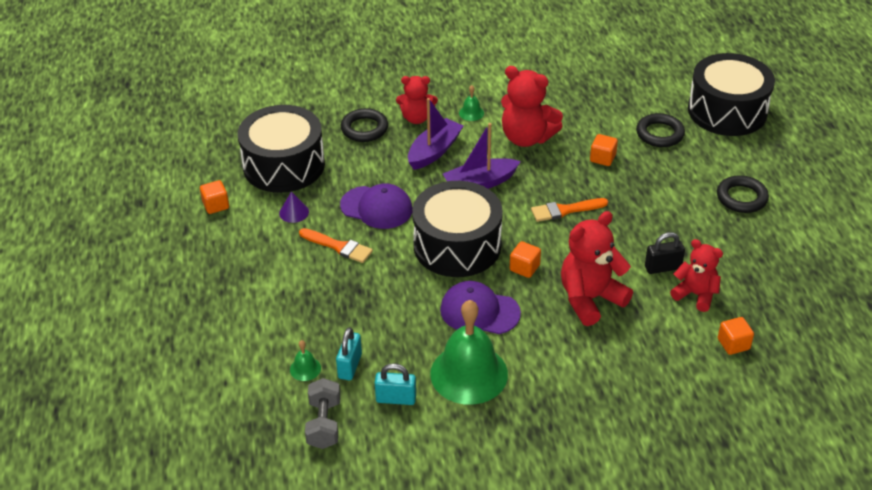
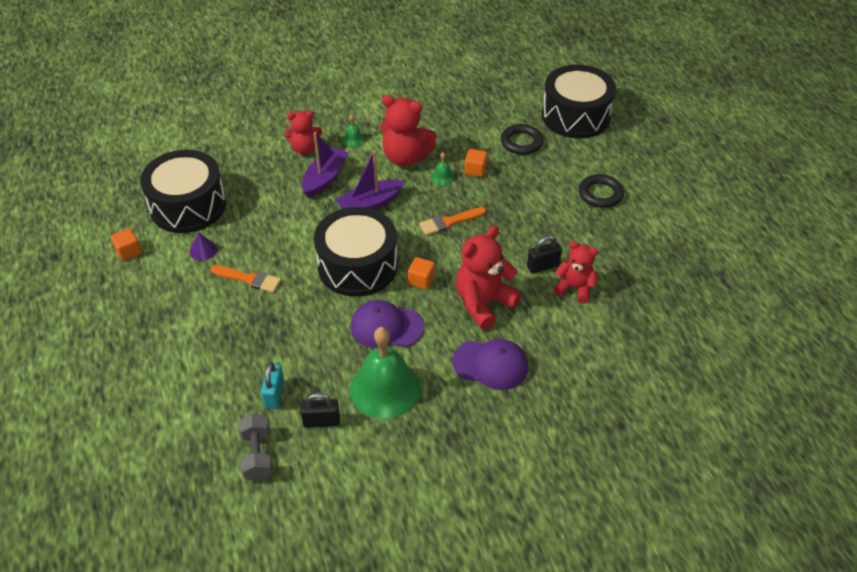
camera: 10 degrees left, 5 degrees up
(305, 368) = (233, 402): green bell -> green bell (442, 177)
(364, 129) = (258, 163): black ring -> none
(376, 207) = (279, 237): purple cap -> purple cap (490, 364)
(396, 399) = (321, 421): turquoise padlock -> black padlock
(733, 344) = (614, 331): orange cube -> none

